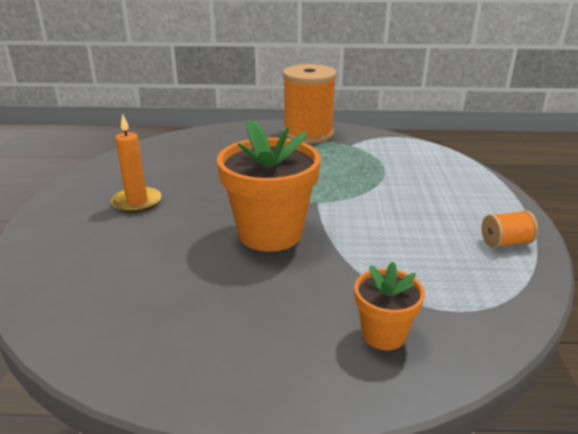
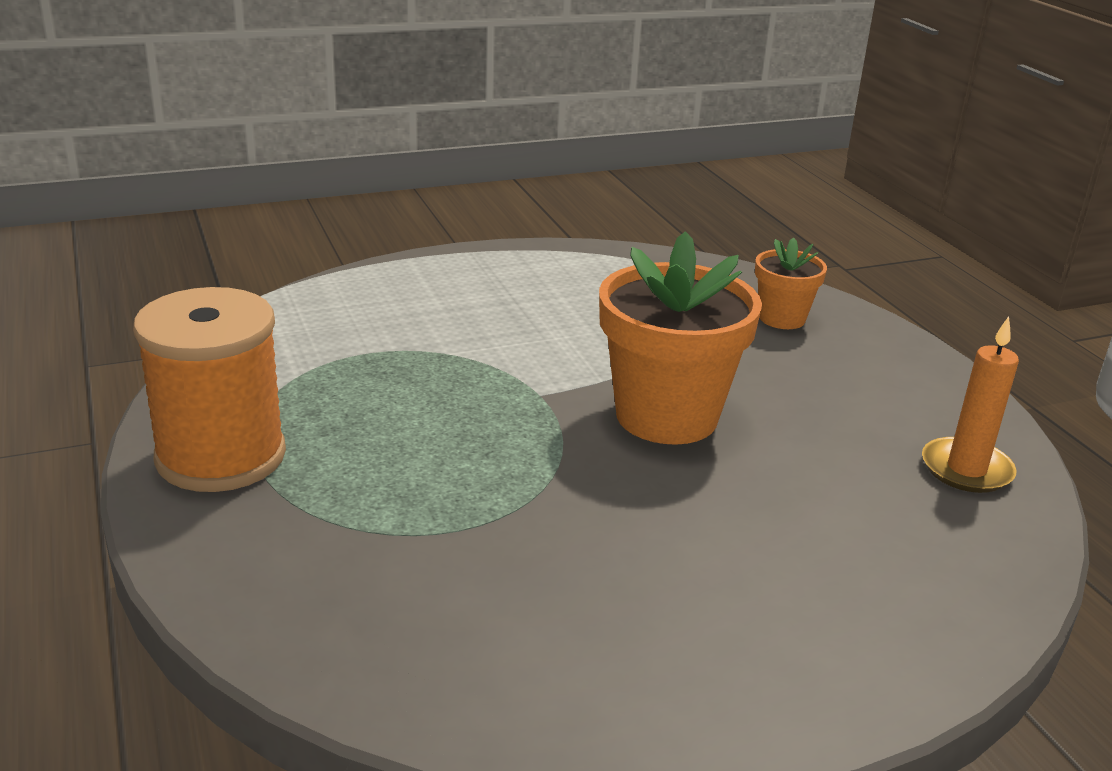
camera: 115 degrees left, 0 degrees up
(137, 202) = (693, 587): orange candle -> orange candle (966, 469)
(505, 242) = (547, 264): orange spool -> none

